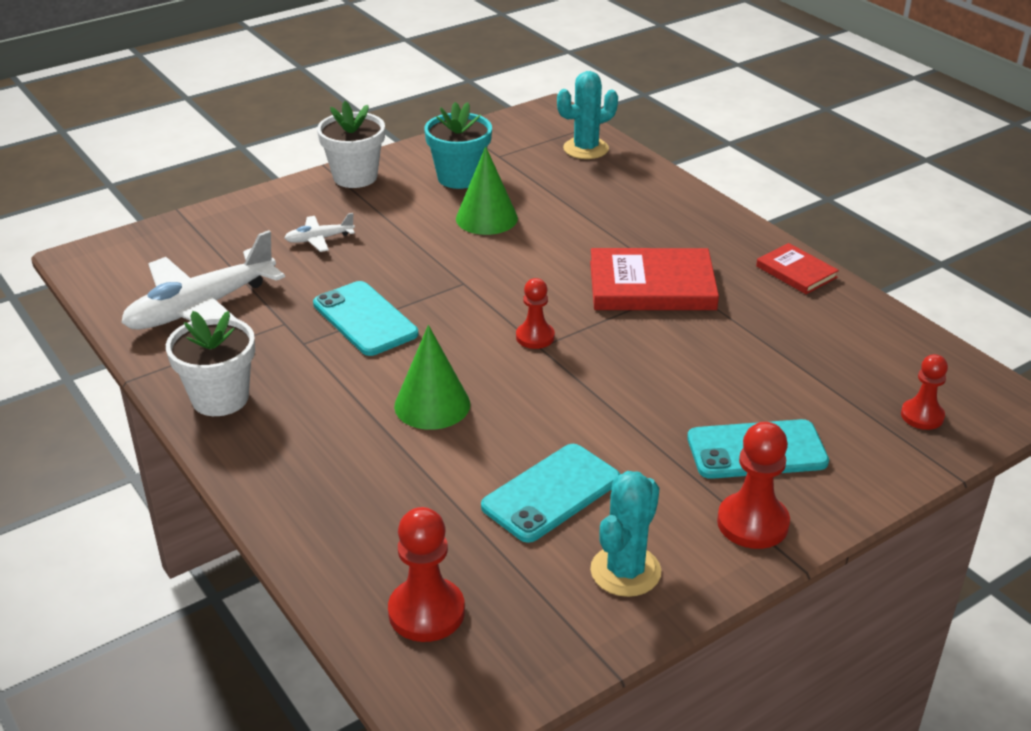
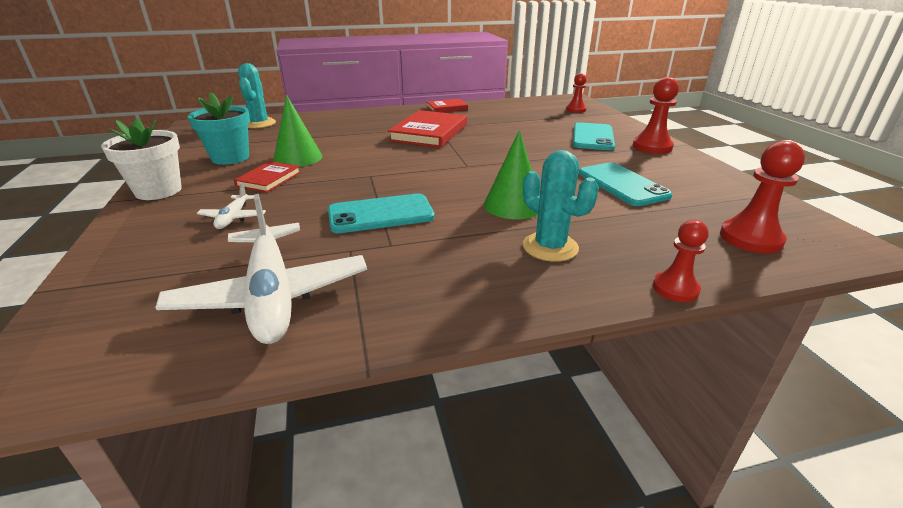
camera: 70 degrees left, 5 degrees down
(220, 398) = (448, 300): white flower pot -> none
(415, 223) = (269, 179): none -> red book
(535, 337) = (456, 165): red pawn -> red pawn (675, 289)
(625, 571) = (695, 177): turquoise cactus -> turquoise cactus (550, 247)

